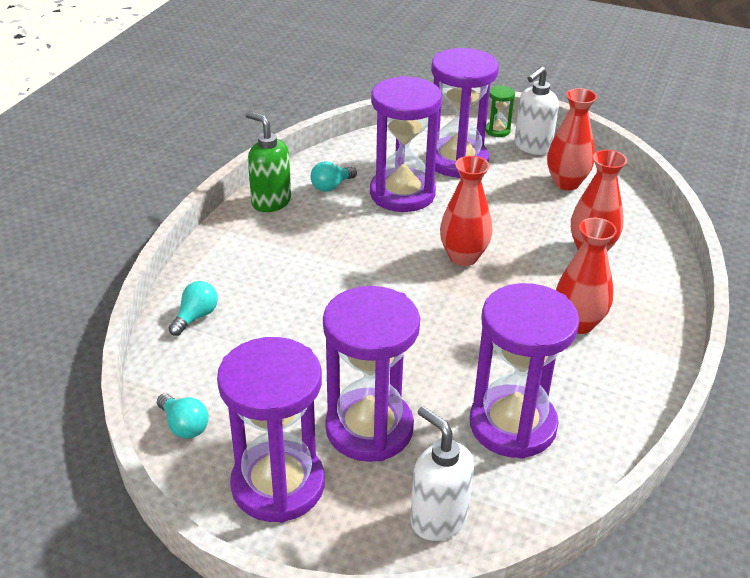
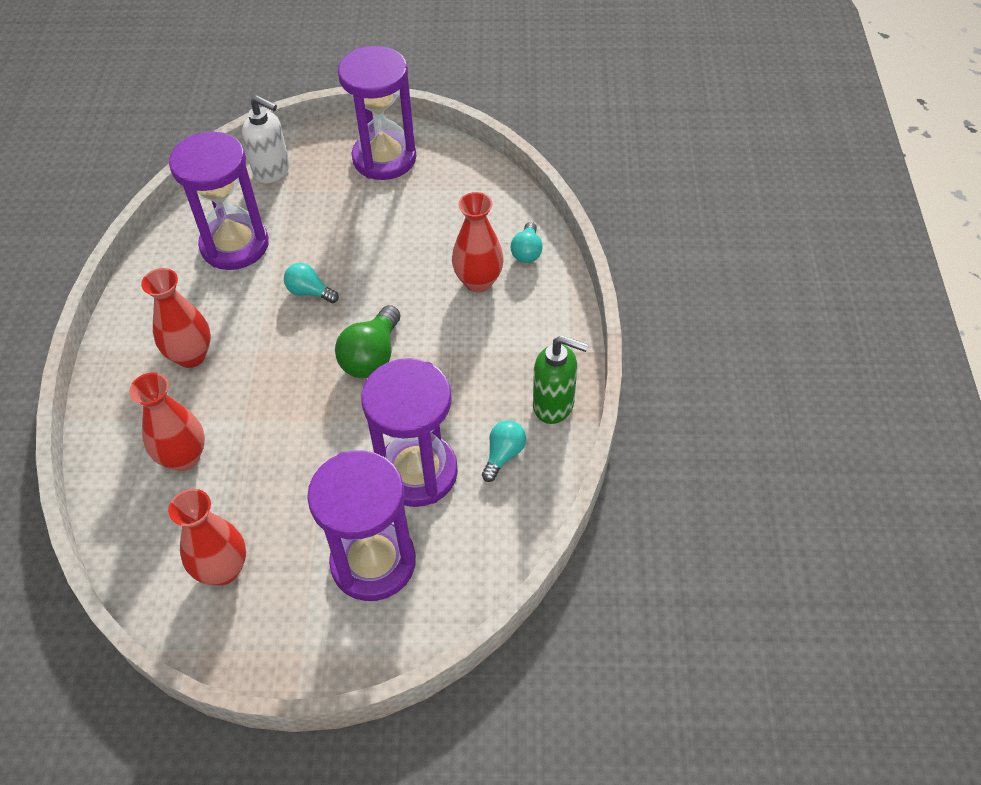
camera: 160 degrees right, 15 degrees up
(184, 426) = (471, 172): turquoise light bulb -> turquoise light bulb (309, 292)
(369, 428) = (340, 210): purple hourglass -> none
(402, 274) = (372, 356): none -> green light bulb
(463, 257) = (318, 399): red vase -> red vase (478, 281)
(497, 131) = (337, 659): green hourglass -> none
(532, 147) = (279, 636): white soap dispenser -> none

